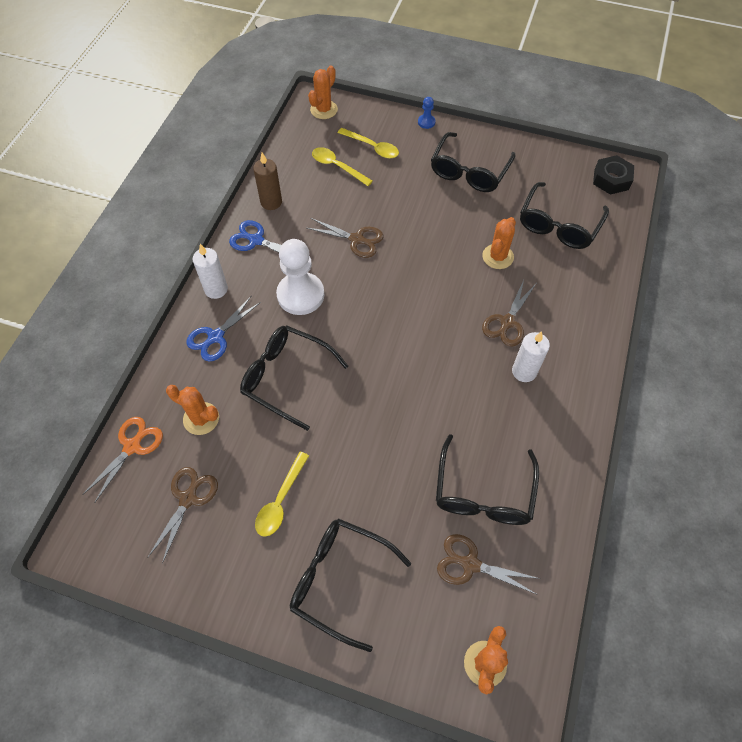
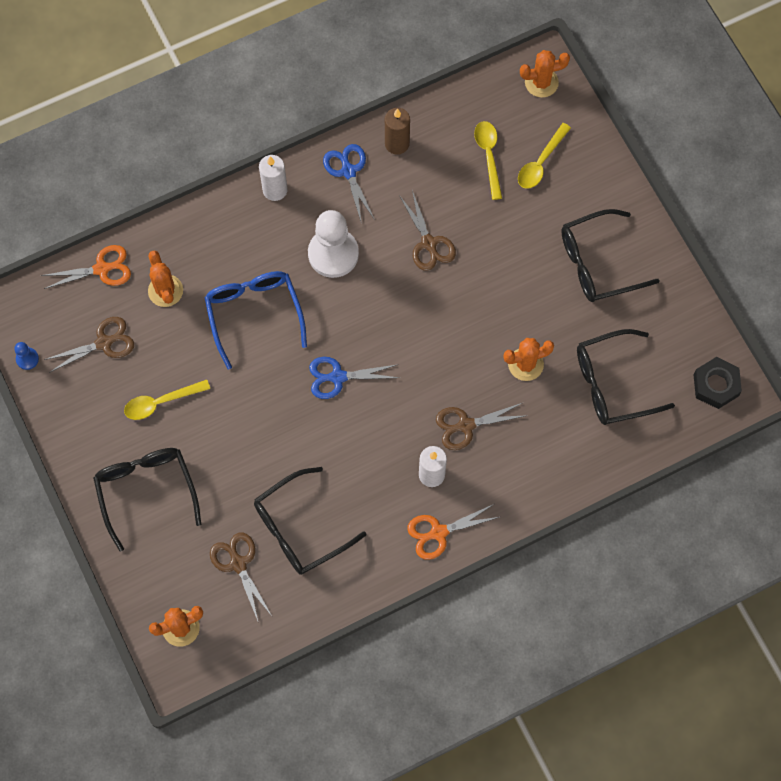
camera: 45 degrees right, 10 degrees up
(215, 337) = (236, 232): blue scissors -> blue scissors (337, 377)
(287, 378) = (254, 315): black glasses -> blue glasses
(372, 147) = (540, 162): yellow spoon -> yellow spoon turned 45 degrees clockwise
(426, 122) = (619, 177): blue pawn -> blue pawn (27, 359)
(573, 404) = (438, 532): none -> orange scissors

